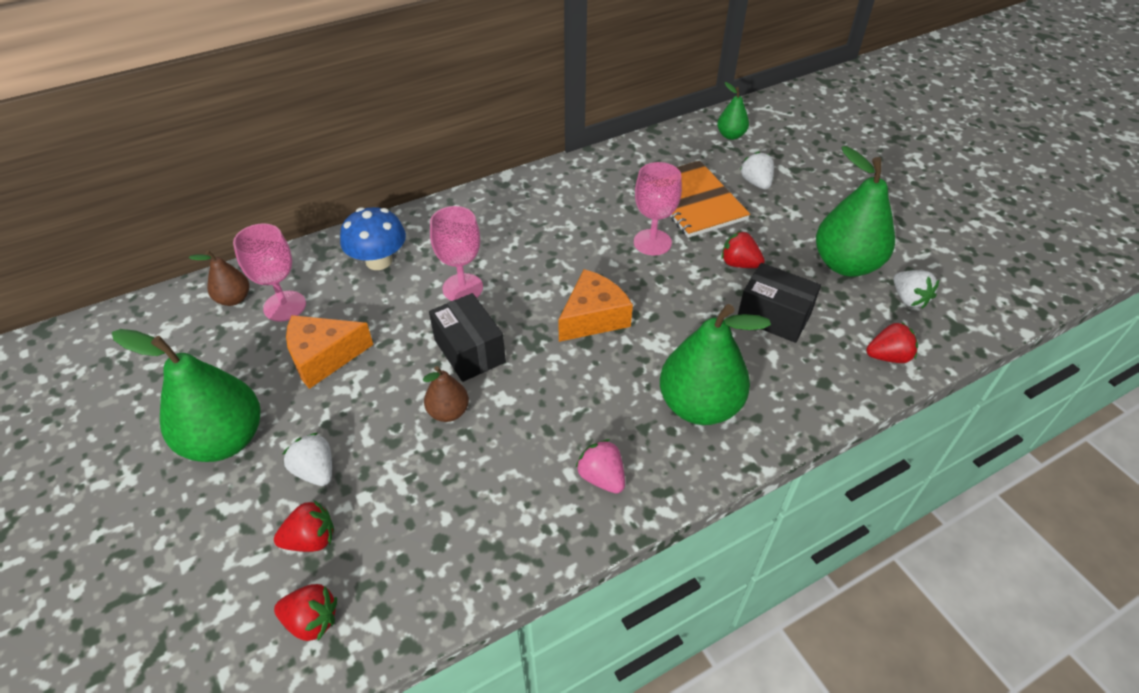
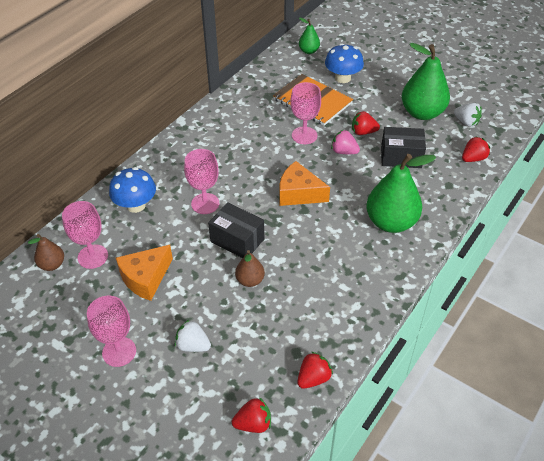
camera: 25 degrees left, 0 degrees up
(225, 440) = (119, 352): green pear -> pink goblet
(311, 539) = (220, 383): red strawberry -> red strawberry (313, 378)
(593, 317) = (299, 193): orange cheese -> orange cheese turned 90 degrees counterclockwise
(601, 477) = (363, 281): pink strawberry -> pink strawberry (344, 152)
(756, 183) = (342, 78): white strawberry -> blue mushroom

